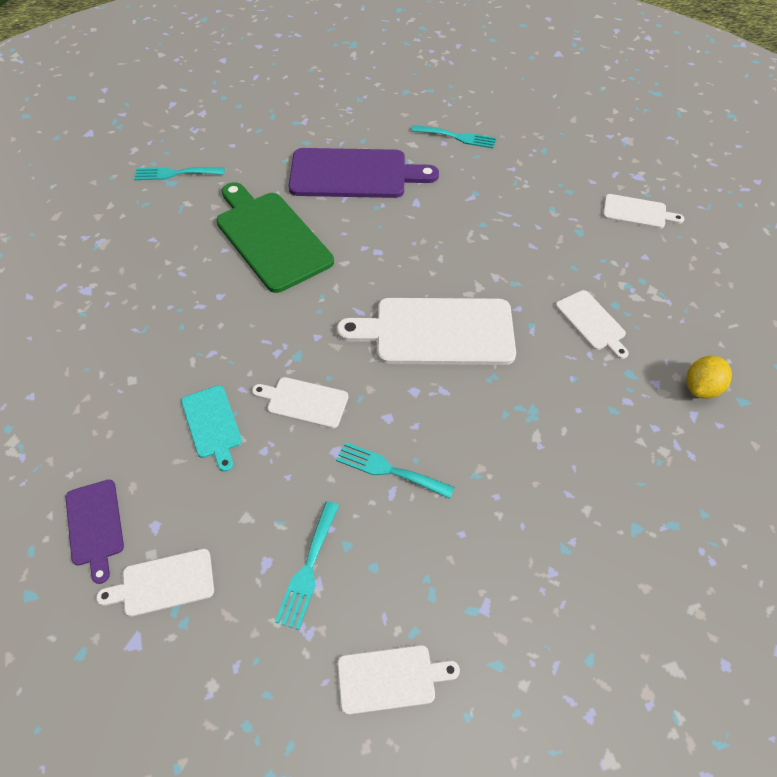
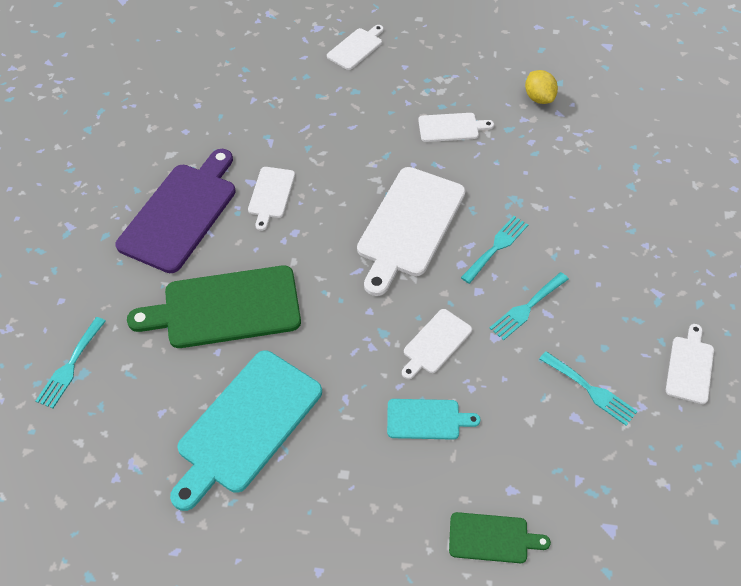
camera: 65 degrees left, 0 degrees up
(95, 525) = (492, 538): purple cutting board -> green cutting board
(159, 295) = (246, 425): none -> turquoise cutting board
(164, 583) = (566, 495): white cutting board -> white cutting board (271, 195)
(457, 137) = (185, 118): turquoise fork -> turquoise fork (496, 247)

